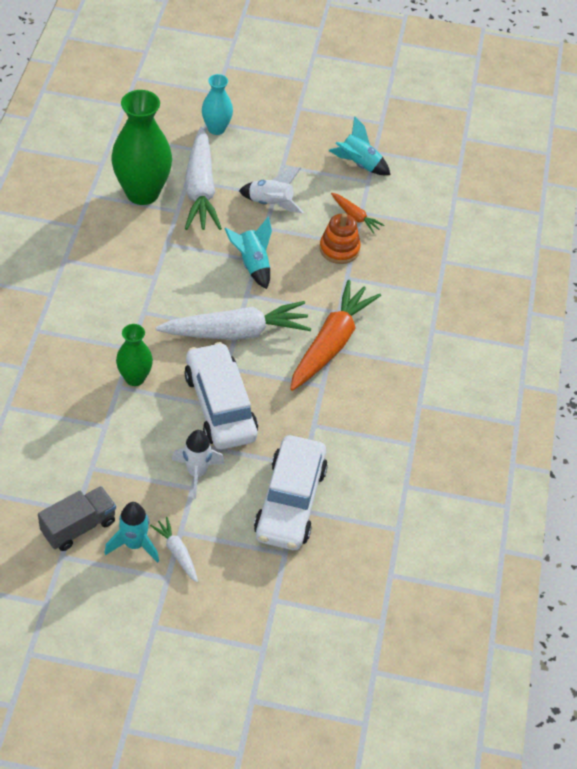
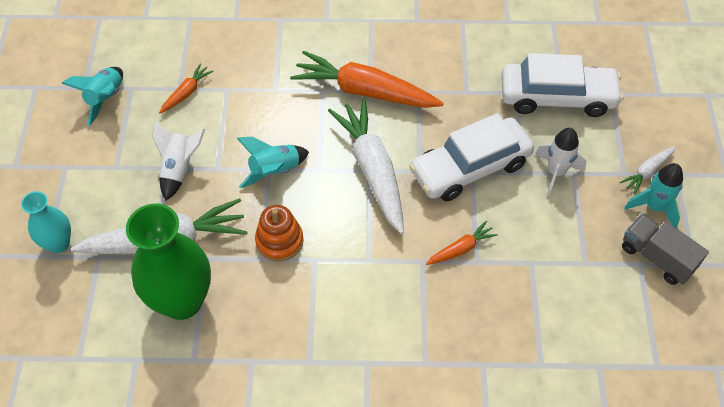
camera: 95 degrees left, 5 degrees up
(135, 378) = (461, 249): green vase -> orange carrot
(339, 249) = (236, 100): orange stacking toy -> orange stacking toy (279, 241)

